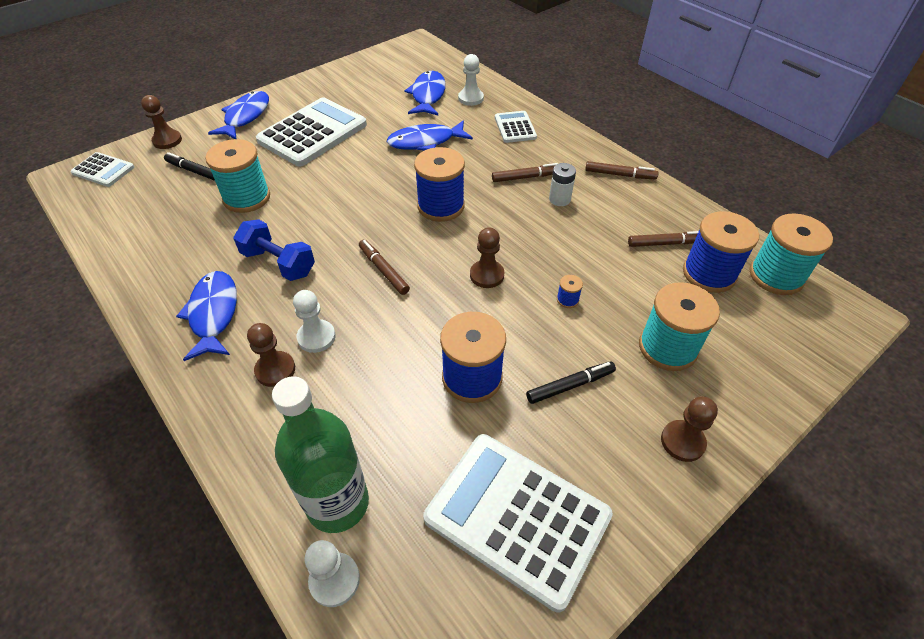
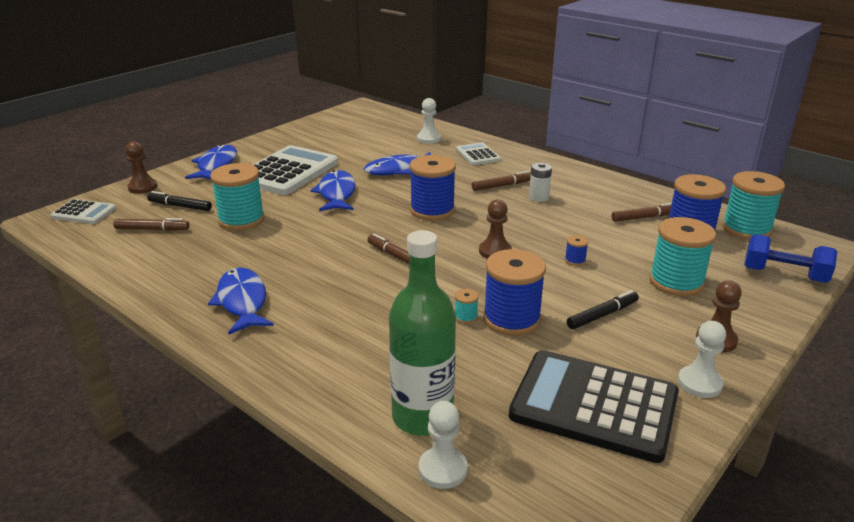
camera: 10 degrees left, 20 degrees down
(275, 370) = (321, 334): brown pawn -> none
(279, 263) = (293, 261): blue dumbbell -> blue dumbbell (784, 275)
(316, 337) = (352, 307): white pawn -> white pawn (699, 383)
(426, 367) = (466, 317): none -> turquoise spool
(428, 95) = (387, 139): blue fish -> blue fish (336, 193)
(517, 517) = (594, 405): white calculator -> black calculator
(620, 175) = (585, 178): brown marker -> brown marker (152, 229)

